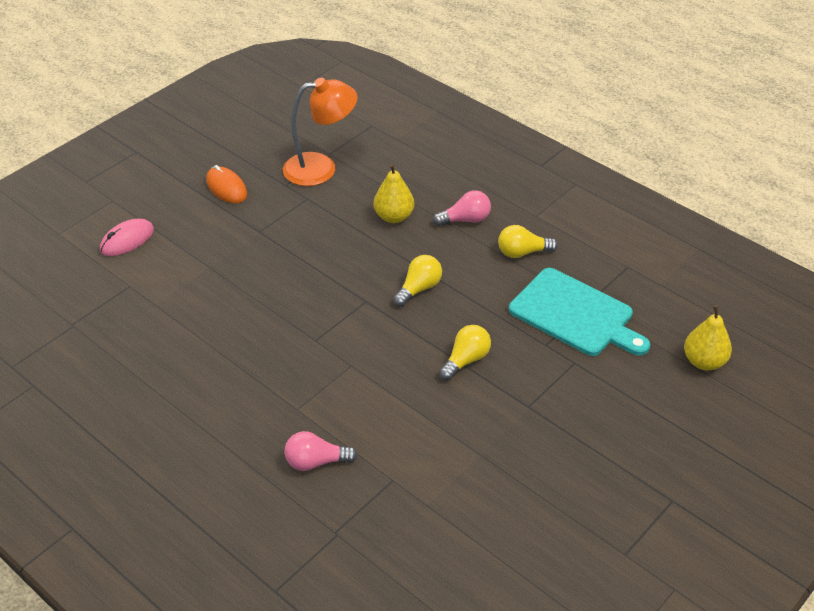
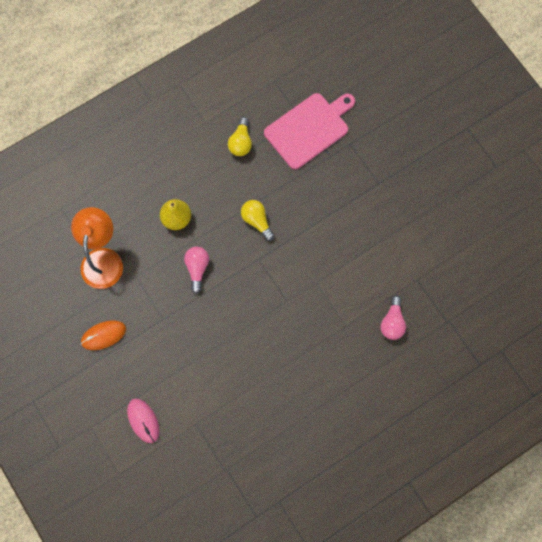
camera: 75 degrees left, 30 degrees up
(465, 220) = (195, 170): pink light bulb -> pink light bulb (197, 268)
(466, 360) = (331, 209): yellow light bulb -> none
(575, 314) = (309, 129): turquoise cutting board -> pink cutting board
(704, 361) = (369, 68): yellow pear -> none

